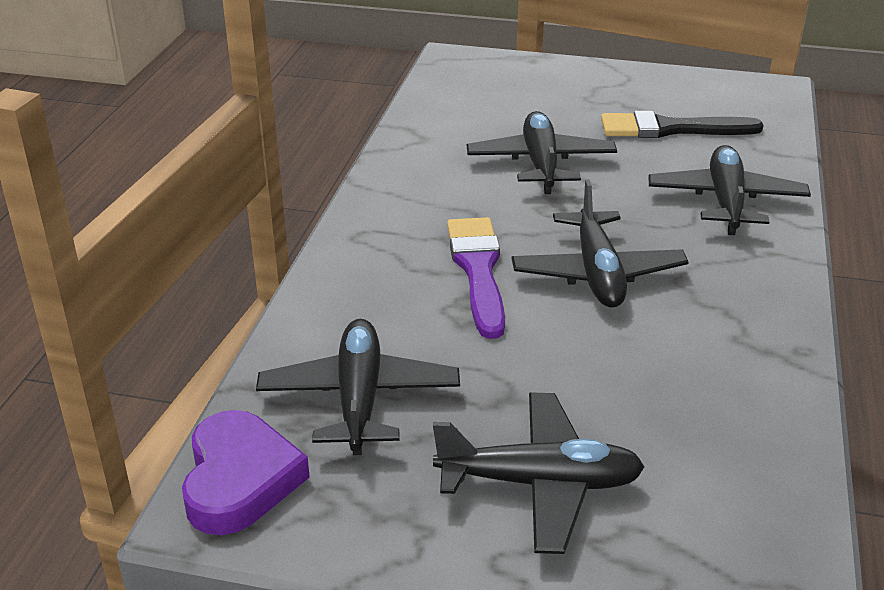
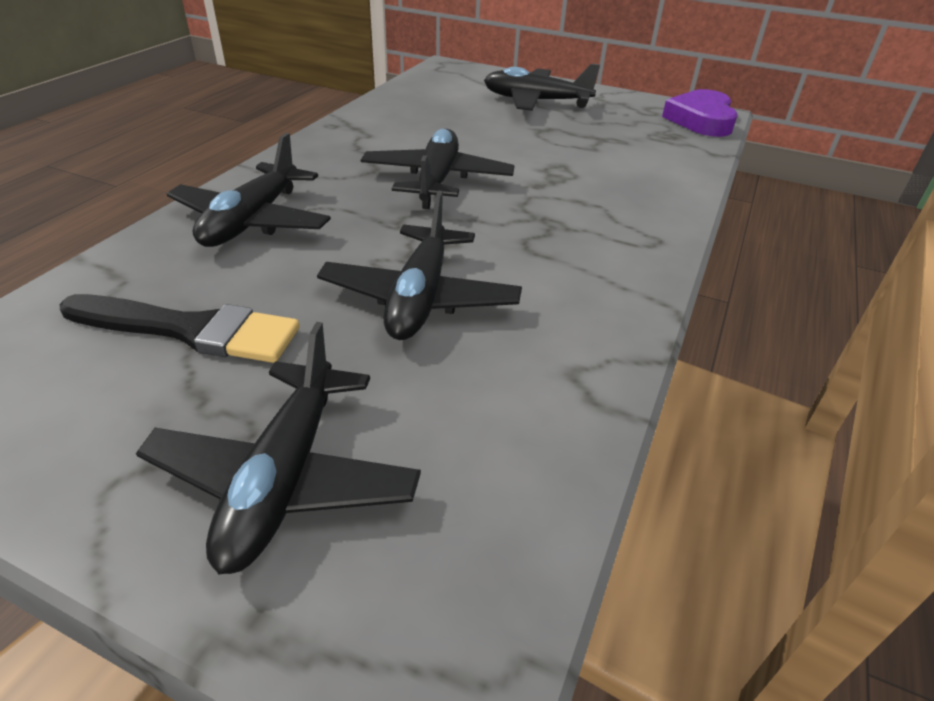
camera: 170 degrees left, 5 degrees up
(359, 398) = (637, 139): black plane -> black plane (284, 477)
(478, 270) = (539, 195): purple brush -> none

